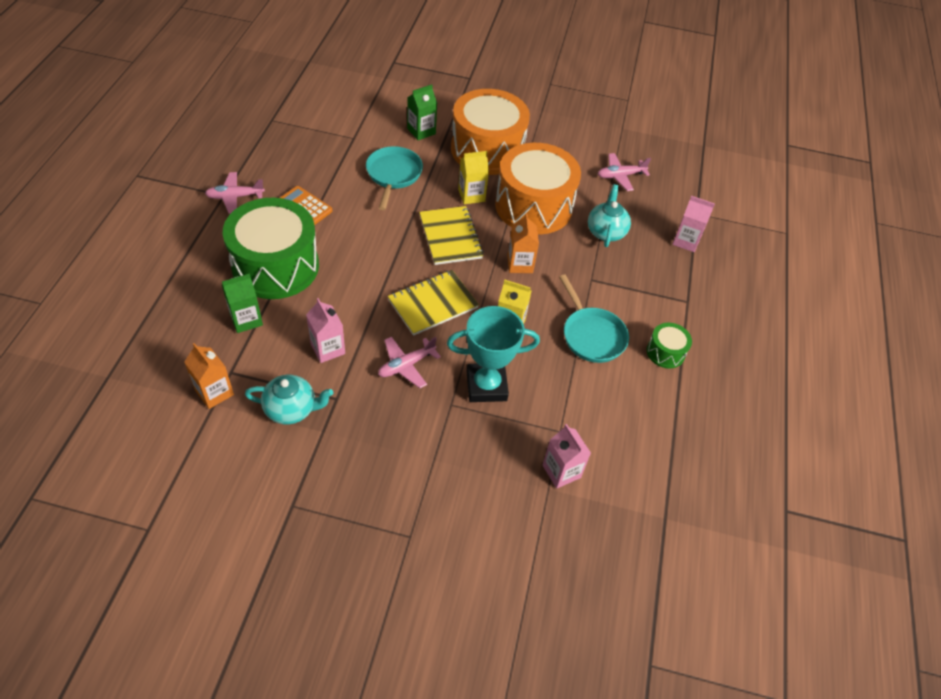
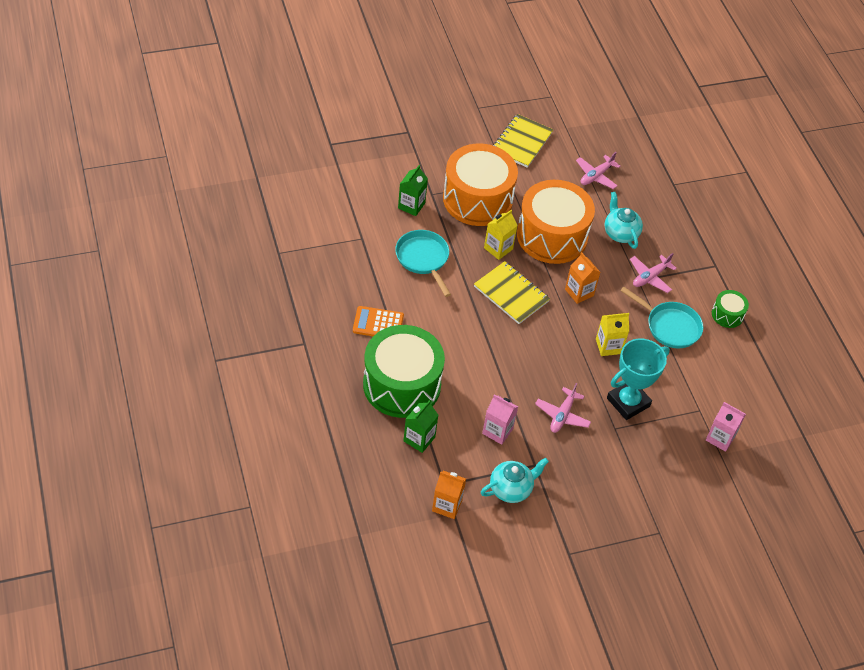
camera: 30 degrees left, 0 degrees up
(235, 197) = (315, 340): pink plane -> pink plane (650, 277)
(433, 304) = (542, 357): yellow notebook -> yellow notebook (521, 142)
(686, 241) = (682, 213): pink carton -> none

